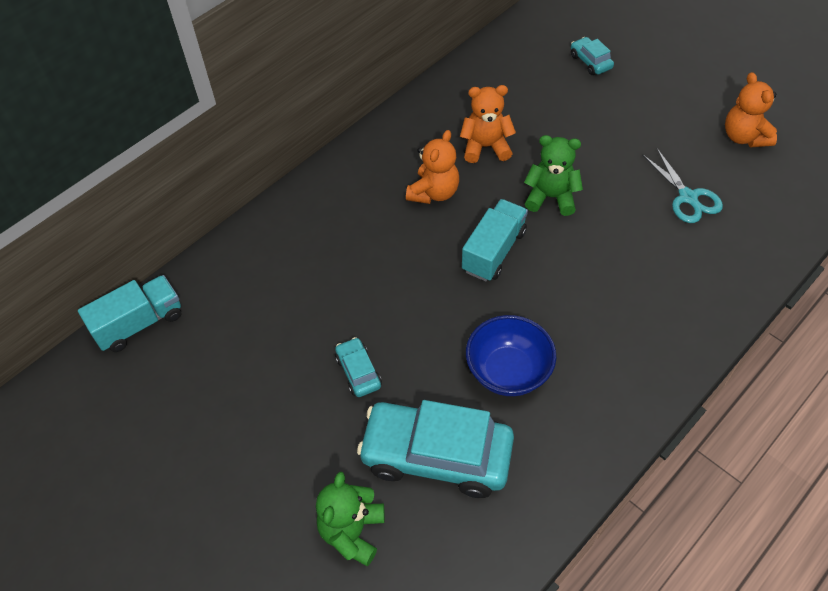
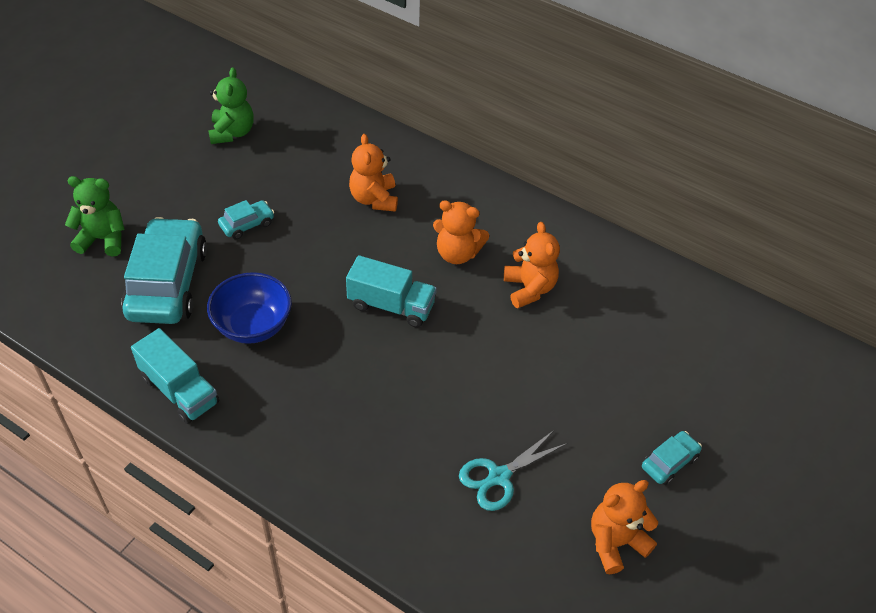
camera: 75 degrees right, 5 degrees down
(139, 324) = (284, 92): turquoise truck -> turquoise truck (179, 390)
(344, 251) = (374, 199): none -> orange teddy bear
(551, 197) = (471, 348): green teddy bear -> green teddy bear (232, 132)
(590, 62) = (696, 376): turquoise car -> turquoise car (669, 462)

